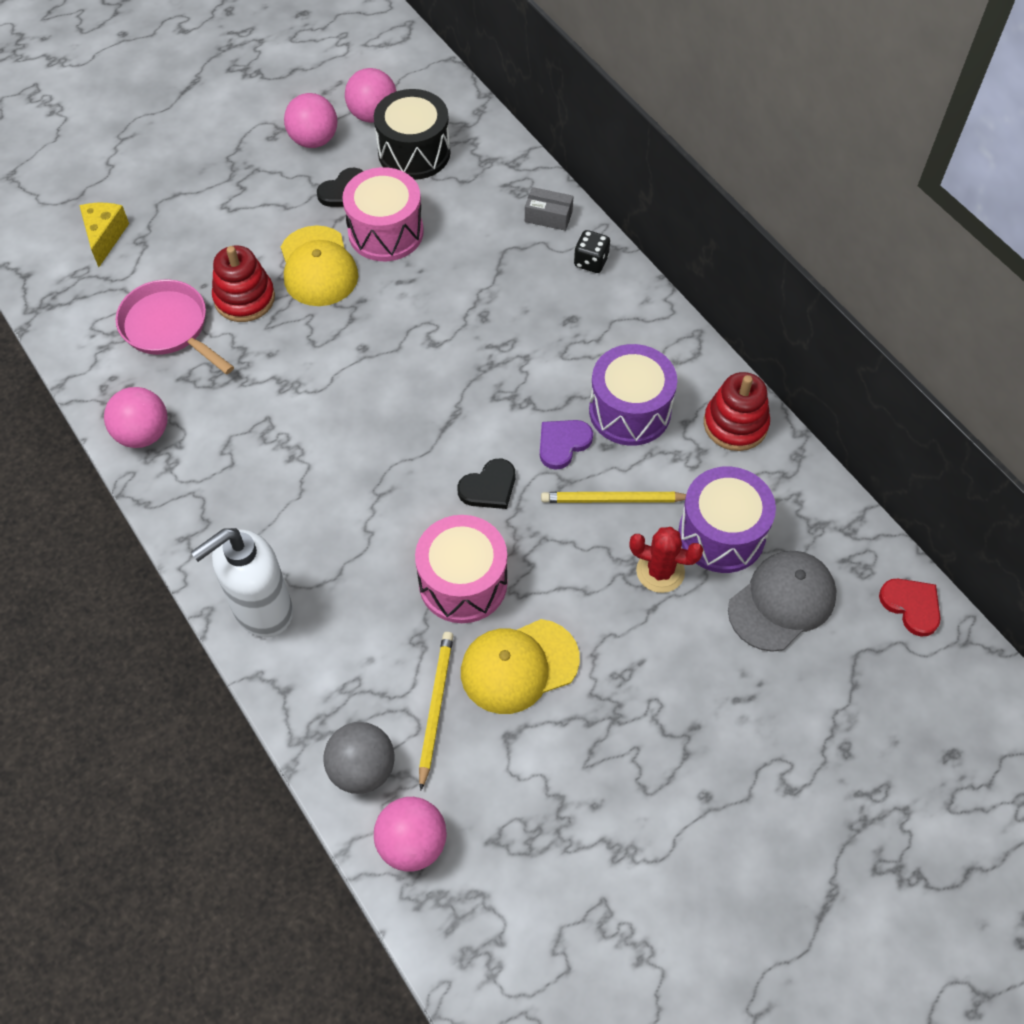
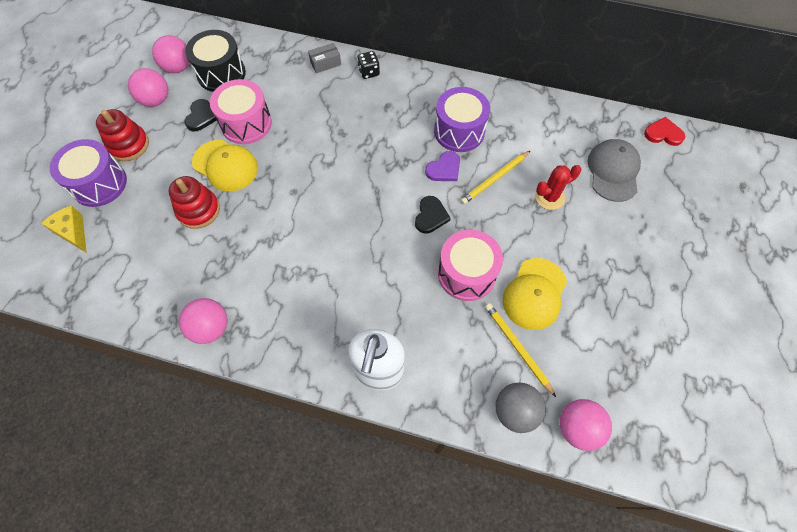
camera: 40 degrees left, 5 degrees up
(169, 327) = (167, 257): pink pan -> none
(563, 443) = (444, 169): purple heart -> purple heart turned 135 degrees counterclockwise
(721, 534) = (557, 159): purple drum -> purple drum (99, 183)
(735, 424) = (512, 105): red stacking toy -> red stacking toy (128, 145)

